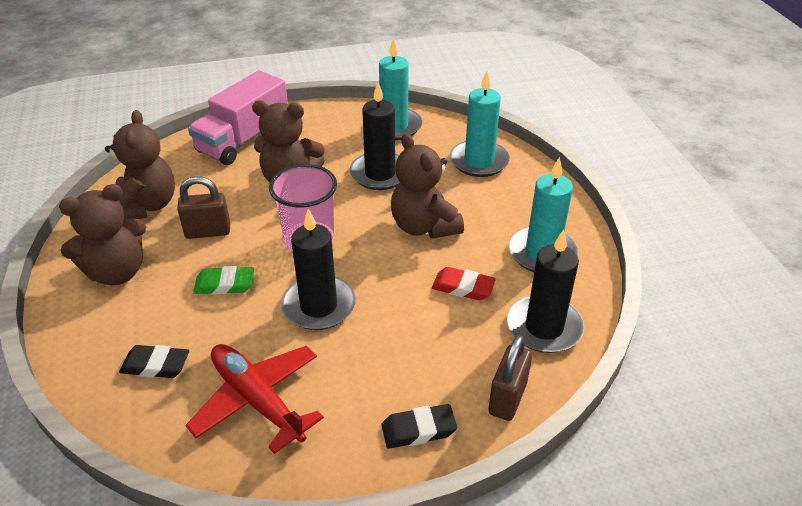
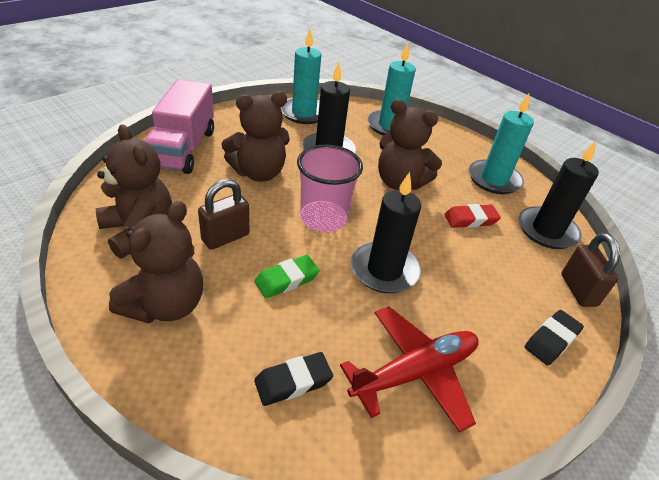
camera: 35 degrees left, 0 degrees up
(257, 400) = (415, 372): red plane -> red plane turned 135 degrees clockwise

